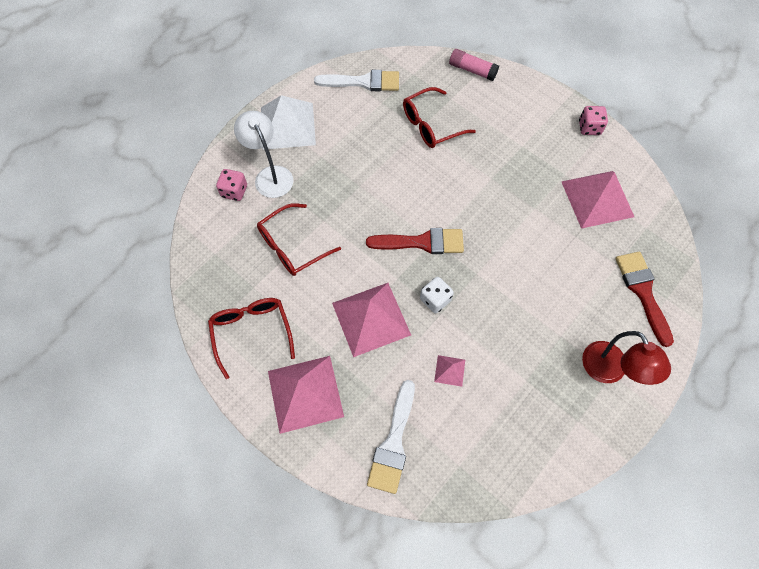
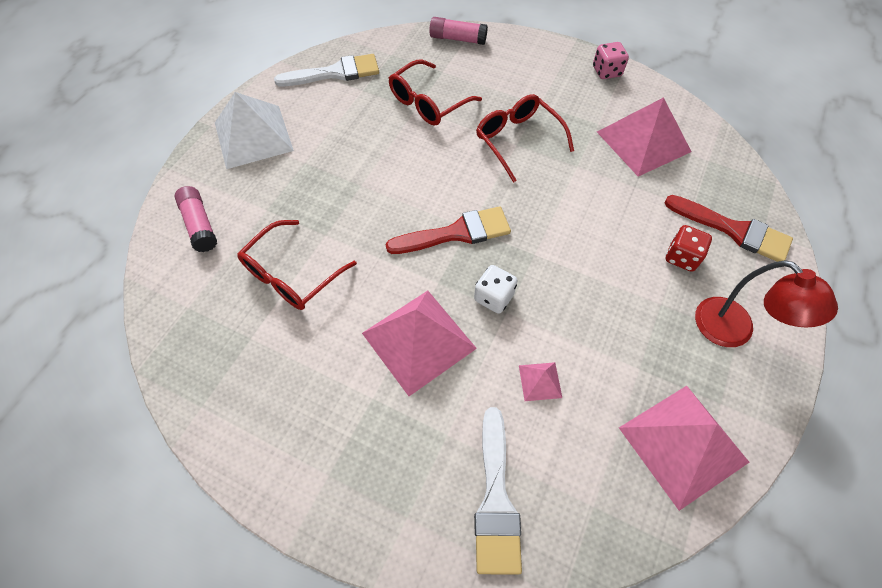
camera: 15 degrees left, 5 degrees down
(234, 191) = (200, 225): pink dice -> pink glue stick
(252, 332) = (260, 398): red glasses -> red glasses (517, 140)
(270, 175) = (243, 196): white lamp -> none
(305, 393) = (355, 463): pink pyramid -> pink pyramid (682, 444)
(591, 303) = (681, 257): none -> red dice
(642, 292) = (734, 230): red brush -> red brush turned 150 degrees clockwise

